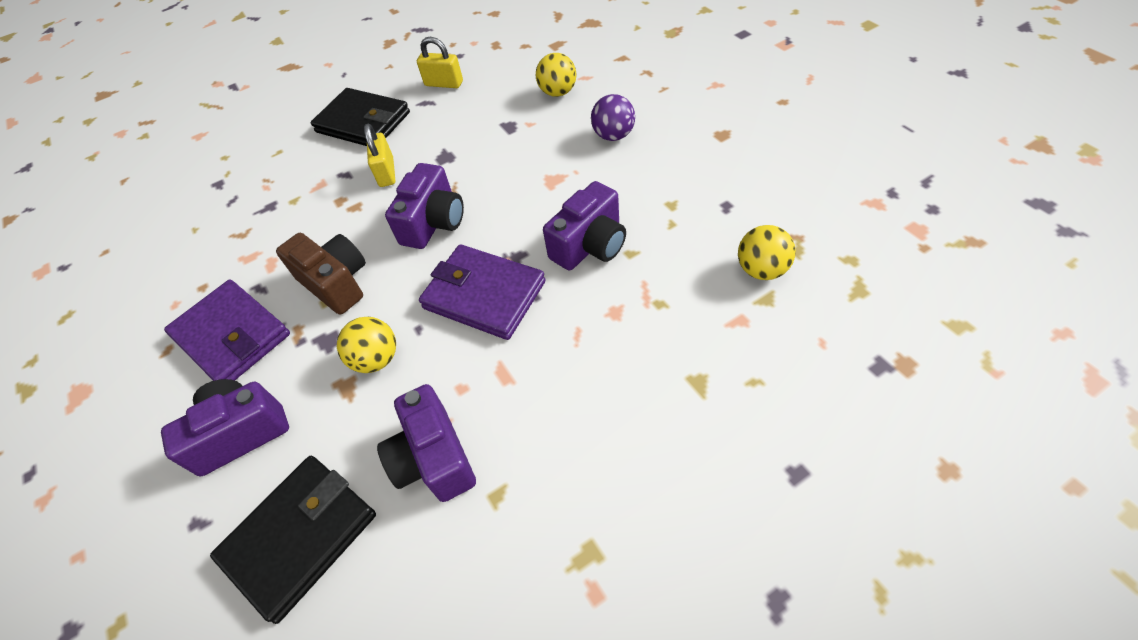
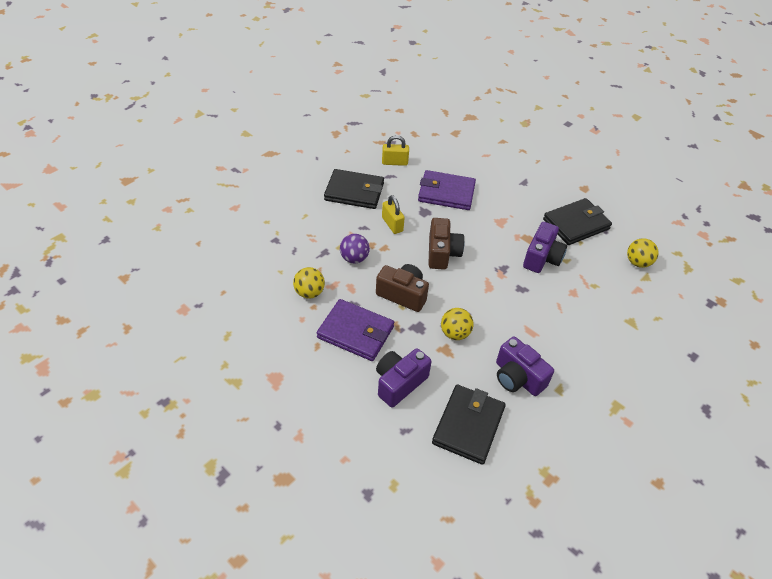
camera: 25 degrees left, 5 degrees down
(434, 223) = (442, 253): purple camera -> brown camera
(484, 295) = (497, 291): purple wallet -> purple wallet (446, 193)
(558, 92) = (474, 166): yellow ball -> yellow ball (309, 292)
(613, 135) = (522, 192): purple ball -> purple ball (354, 258)
(678, 193) = (576, 224): none -> black wallet

